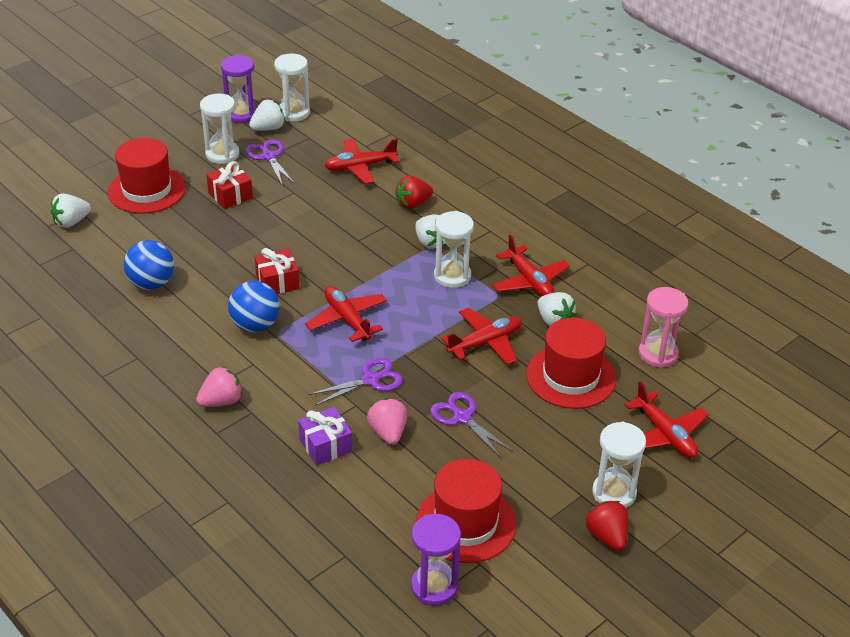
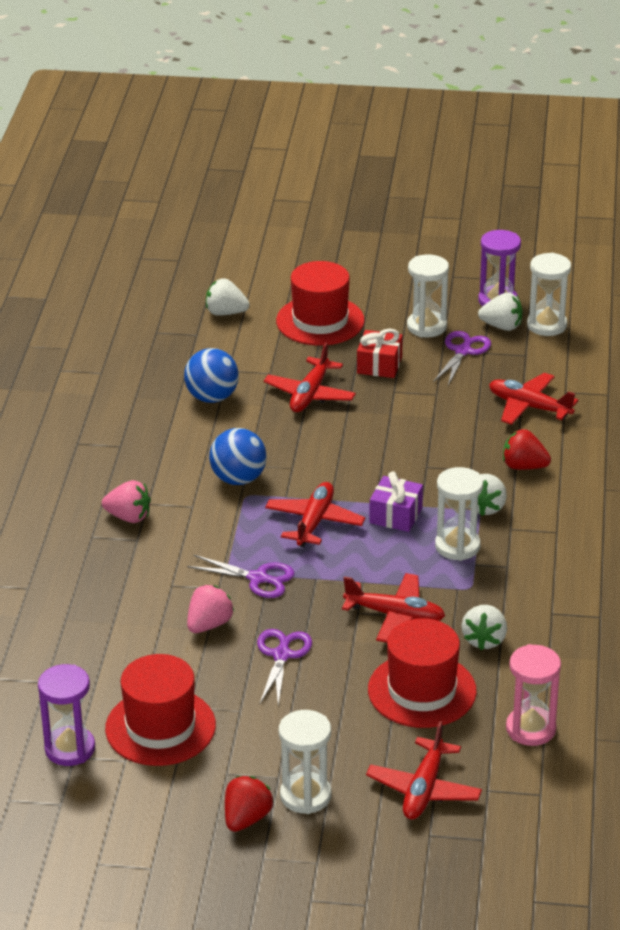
camera: 50 degrees right, 5 degrees down
(277, 282) = (307, 457): red gift -> none
(325, 445) = (150, 600): purple gift -> purple gift (396, 515)
(529, 281) = (519, 595): red plane -> red plane (310, 394)

